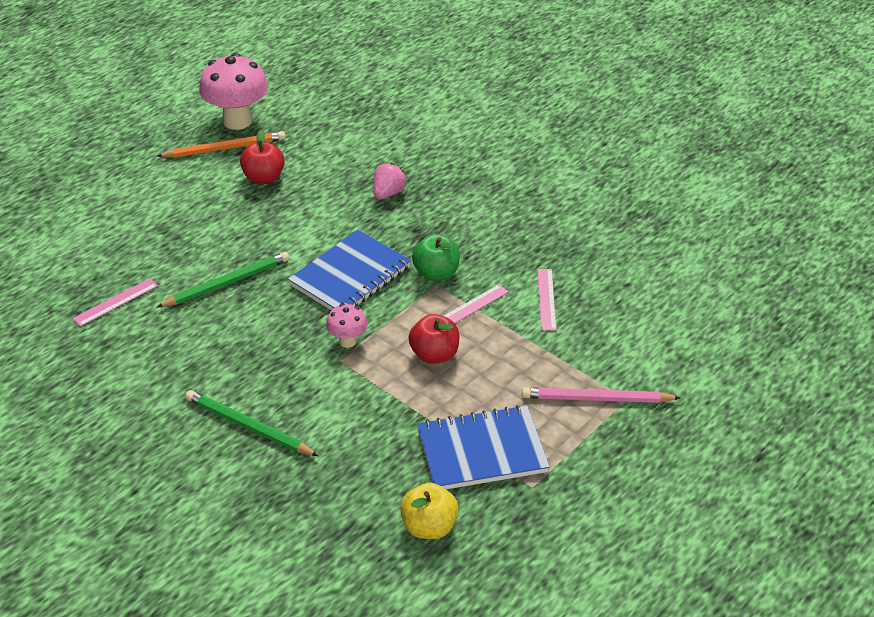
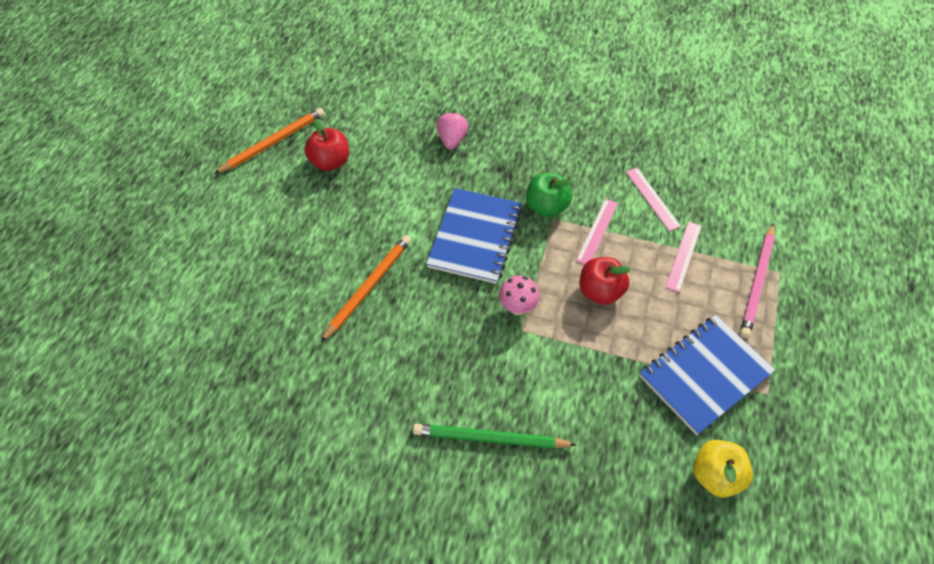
camera: 25 degrees left, 15 degrees up
(116, 302) = (274, 351): pink ruler -> pink ruler (684, 256)
(227, 283) = (368, 287): green pencil -> orange pencil
(237, 121) = (267, 109): pink mushroom -> none
(596, 399) = (757, 282): pink pencil -> pink pencil turned 45 degrees counterclockwise

